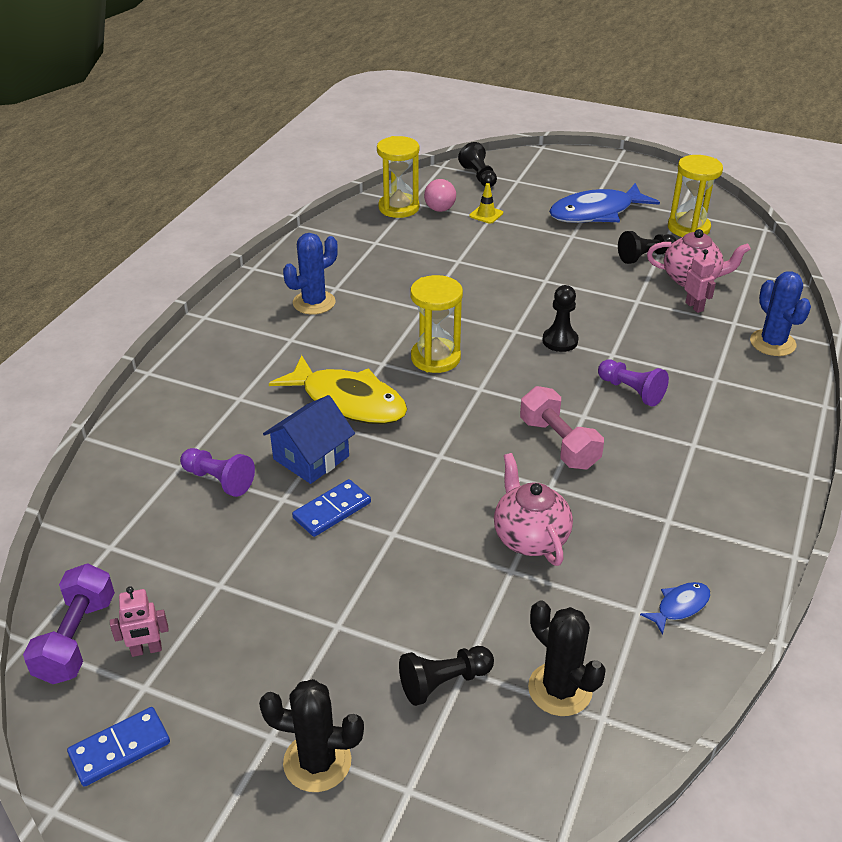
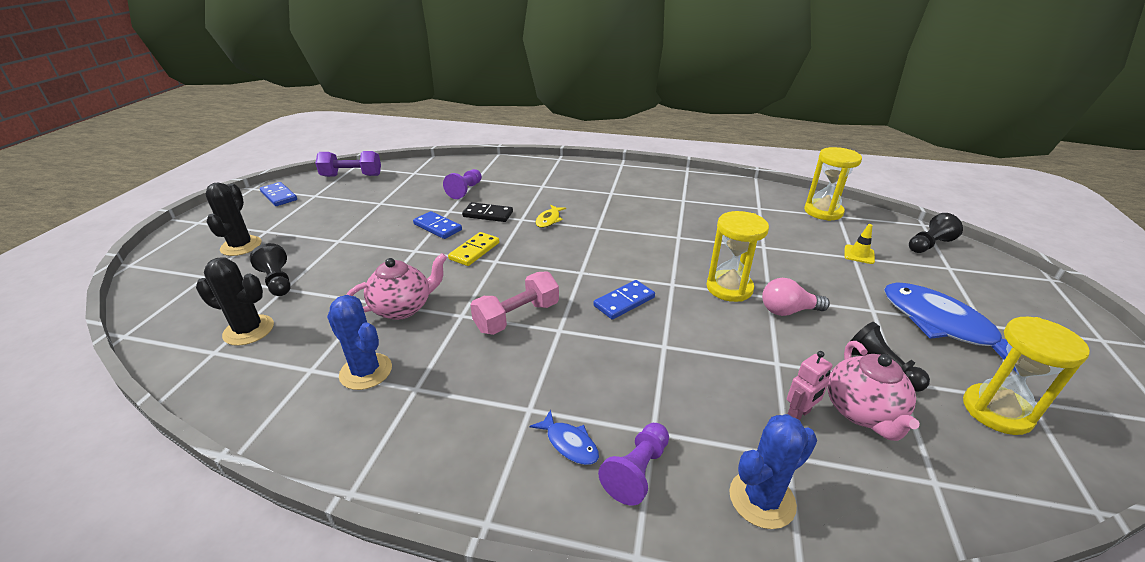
camera: 80 degrees right, 5 degrees down
(146, 650) = (338, 192): pink robot -> none
(311, 458) = (488, 214): blue house -> black domino
(314, 303) = (659, 195): blue cactus -> blue cactus (366, 371)
(348, 401) = (549, 220): yellow fish -> yellow fish, size x0.45
(410, 473) = (474, 251): none -> yellow domino
(435, 358) = (614, 248): yellow hourglass -> yellow hourglass (729, 288)
(440, 205) = (850, 230): pink light bulb -> pink light bulb (788, 311)
(541, 366) = (624, 302): none -> blue domino
(560, 341) = (670, 310): black pawn -> none
(560, 689) = (249, 330): black cactus -> black cactus turned 60 degrees clockwise
(631, 391) = (606, 360): purple pawn -> purple pawn (637, 471)
(680, 606) = (306, 395): blue fish -> blue fish (569, 444)

